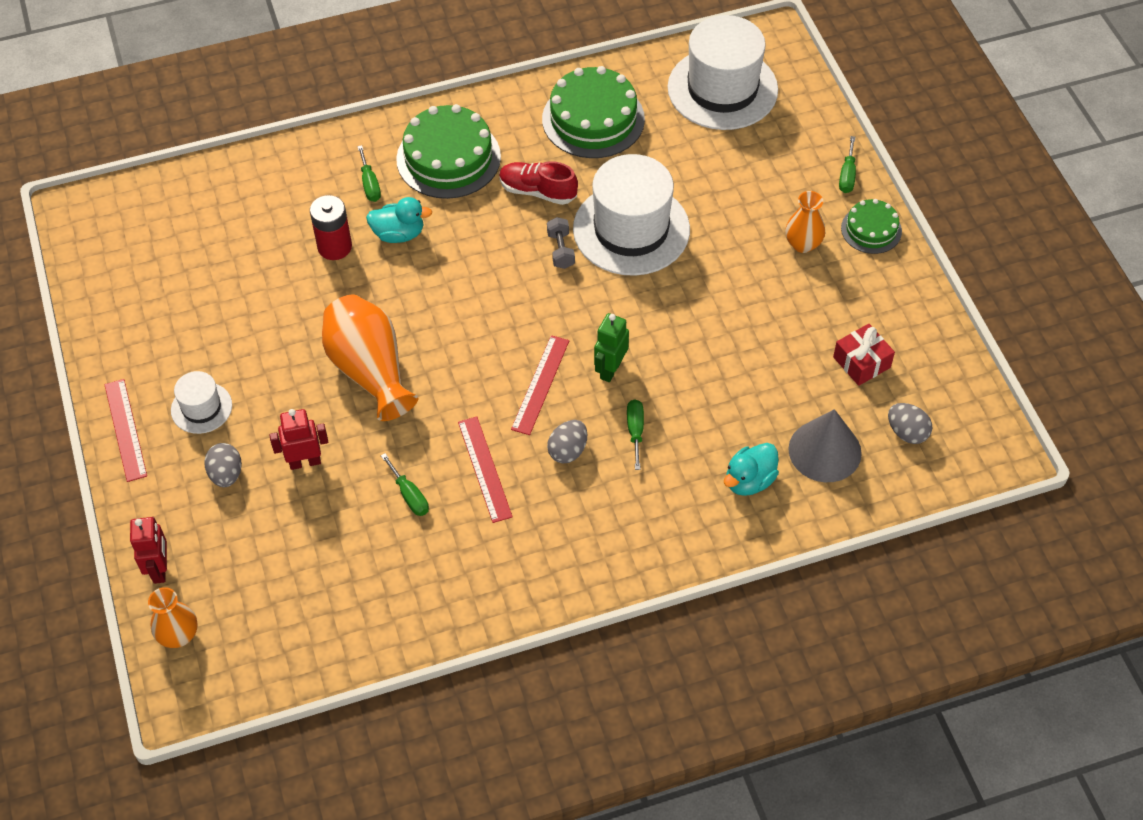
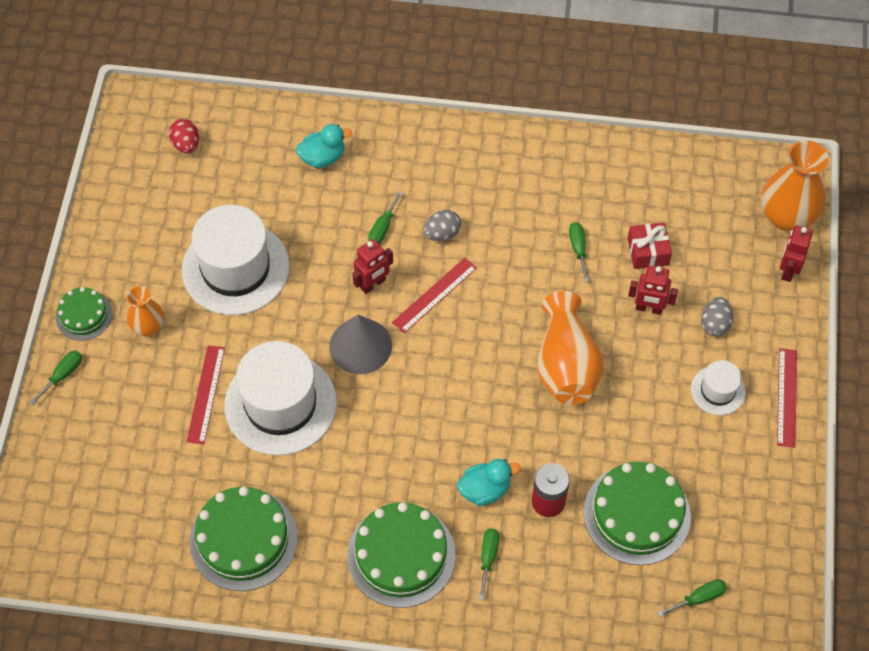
camera: 155 degrees left, 5 degrees up
(163, 224) = (699, 598): none -> green screwdriver
(178, 635) = (786, 216): orange vase -> orange vase, size x1.75
(245, 268) = (637, 514): none -> green cake
(399, 234) = (485, 489): turquoise duck -> turquoise duck turned 135 degrees clockwise
(484, 469) = (512, 246): red ruler -> red ruler (206, 394)
(537, 191) = (339, 480): red shoe -> none
(560, 250) = (352, 410): grey dumbbell -> none
(610, 369) = (373, 284): green robot -> red robot
(722, 89) = (103, 519): white hat -> white hat (235, 268)
(824, 451) = (254, 156): grey cone -> grey cone (360, 346)
(861, 362) = (178, 209): red gift -> red gift (647, 251)
(907, 432) = (186, 144): grey egg -> red egg

